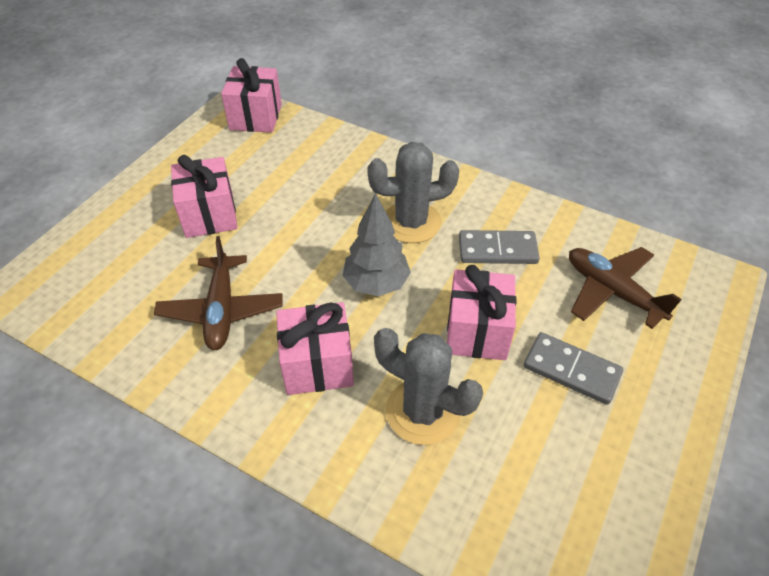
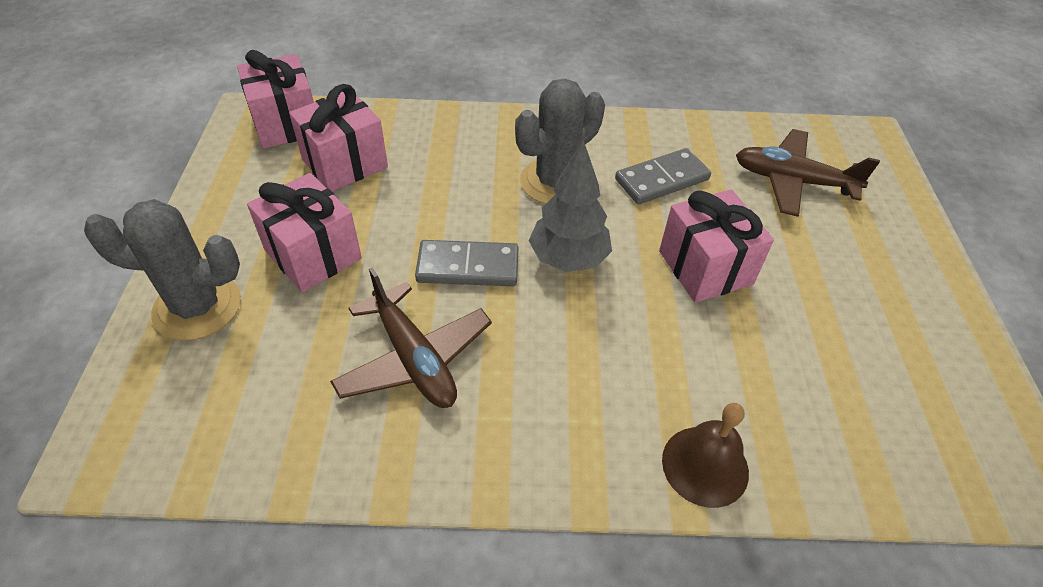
camera: 30 degrees left, 0 degrees up
(317, 364) = (573, 372): pink gift -> pink gift (345, 163)
(359, 472) = (705, 465): none -> brown bell
(423, 411) = (717, 371): grey cactus -> grey cactus (197, 307)
(571, 370) = (816, 269): grey domino -> grey domino (468, 267)

